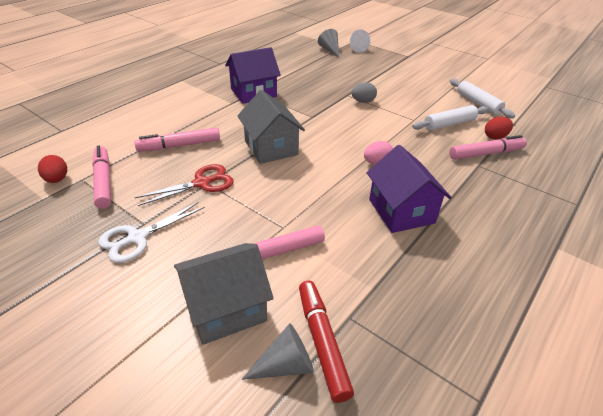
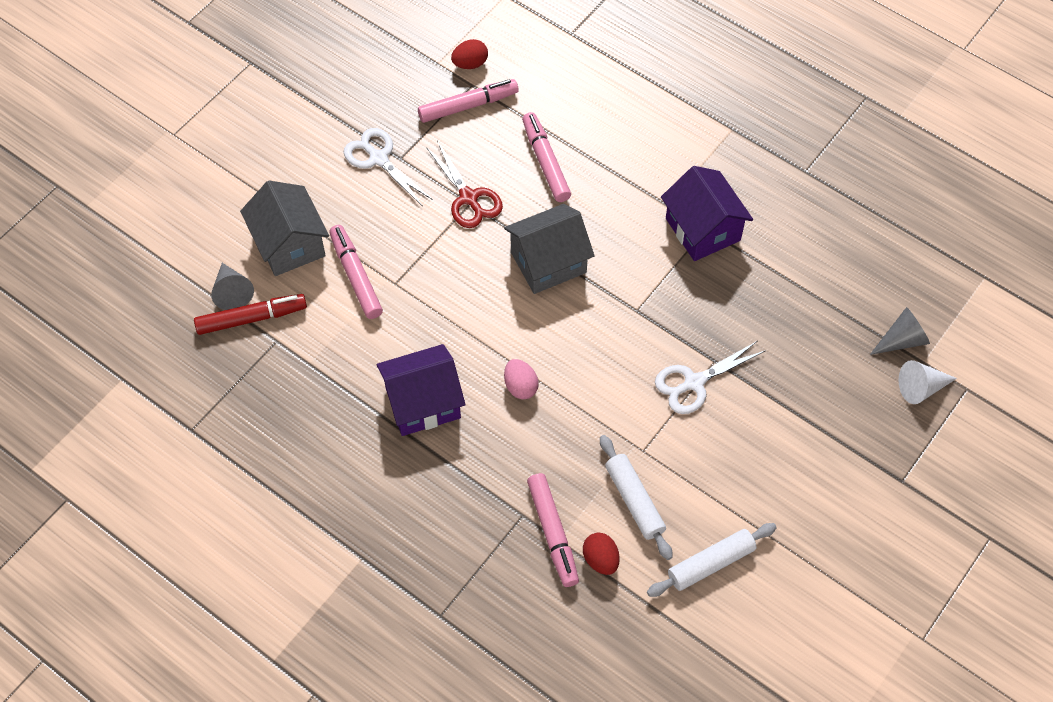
camera: 90 degrees right, 20 degrees up
(363, 101) = (694, 383): grey egg -> white scissors

